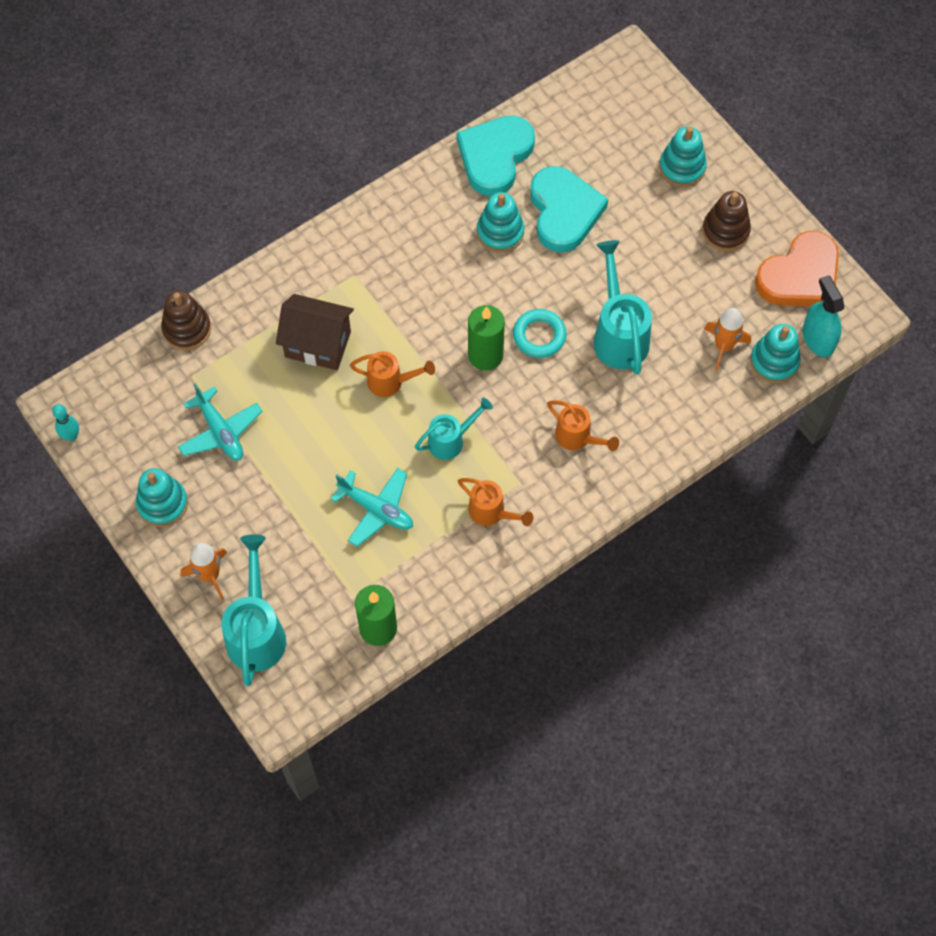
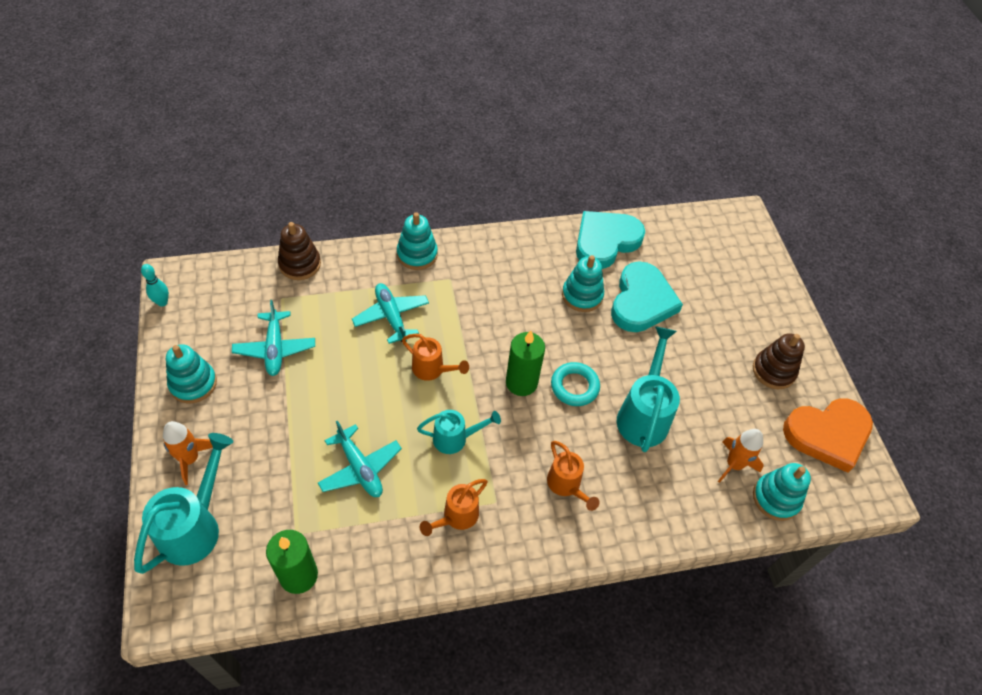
camera: 20 degrees right, 10 degrees down
(318, 344) = (391, 317): brown house -> turquoise plane
(491, 512) = (456, 517): orange watering can -> orange watering can turned 75 degrees clockwise
(682, 167) = (755, 308): turquoise stacking toy -> turquoise stacking toy (417, 254)
(818, 339) = (825, 496): turquoise spray bottle -> none

